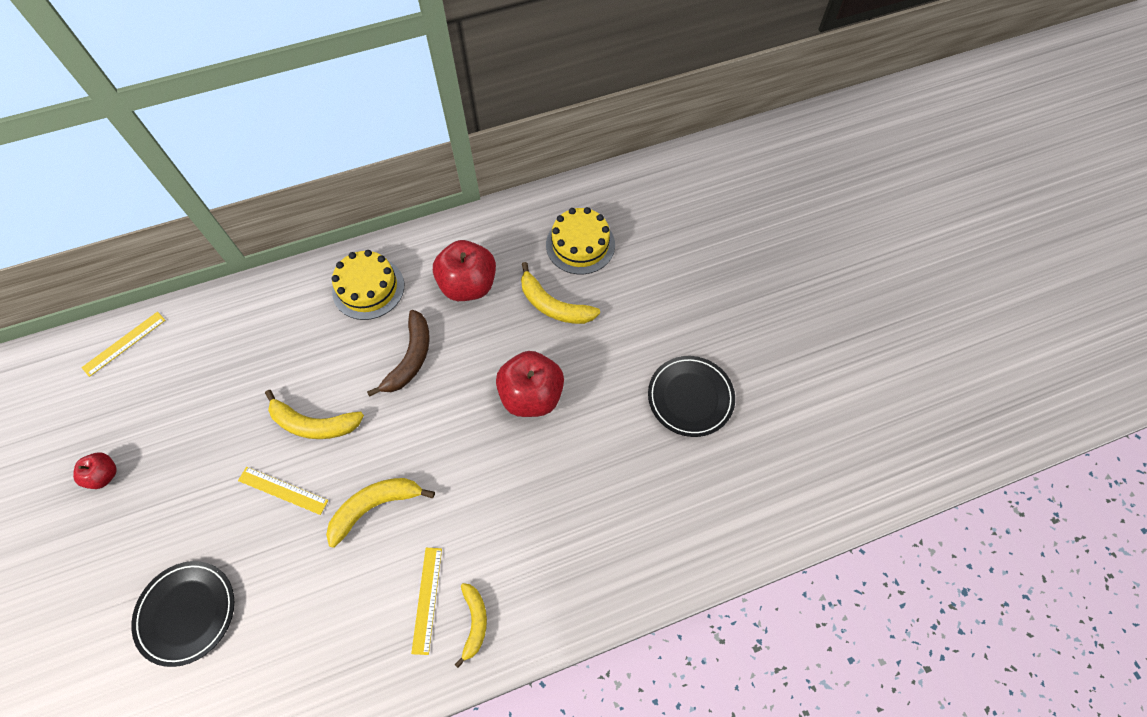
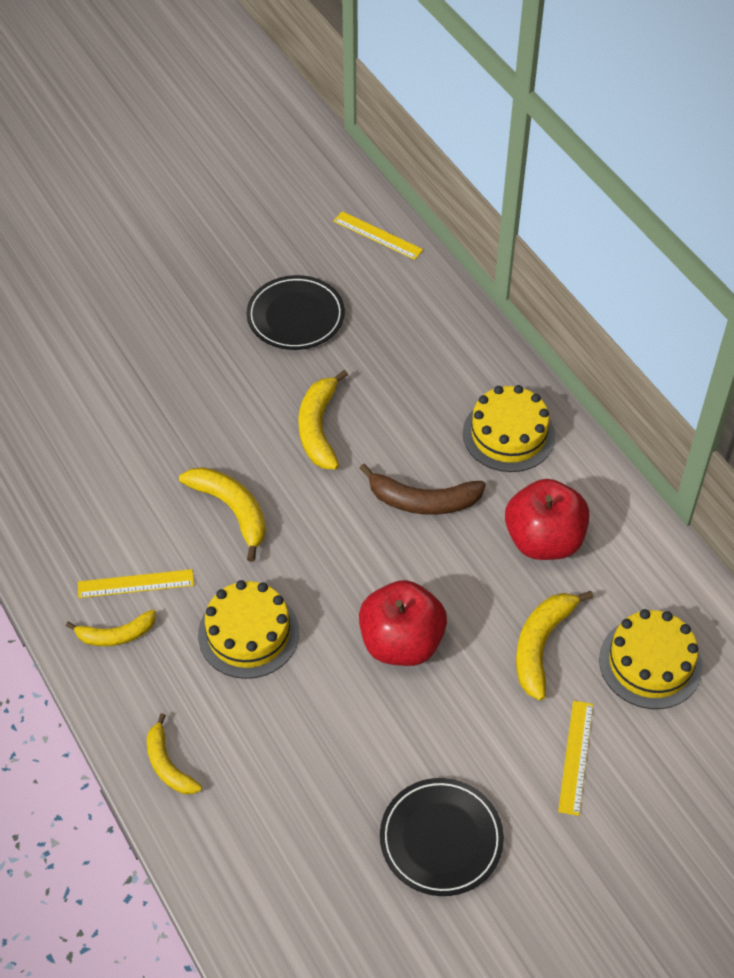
camera: 80 degrees right, 10 degrees down
(104, 475) = (229, 270): red apple -> none
(187, 613) = (101, 380): black plate -> black plate (295, 316)
(283, 490) = (237, 421): yellow ruler -> yellow ruler (576, 757)
(498, 508) = (248, 633): none -> yellow cake
(604, 588) = (168, 765): none -> yellow banana

